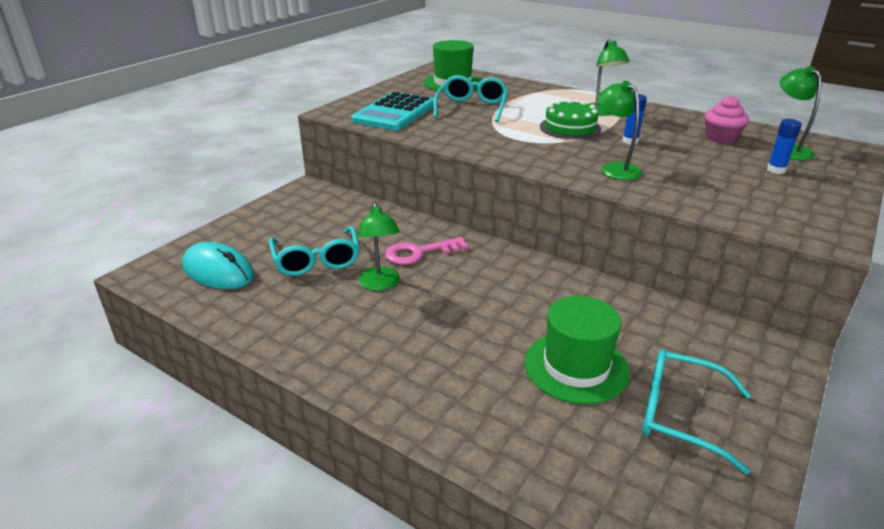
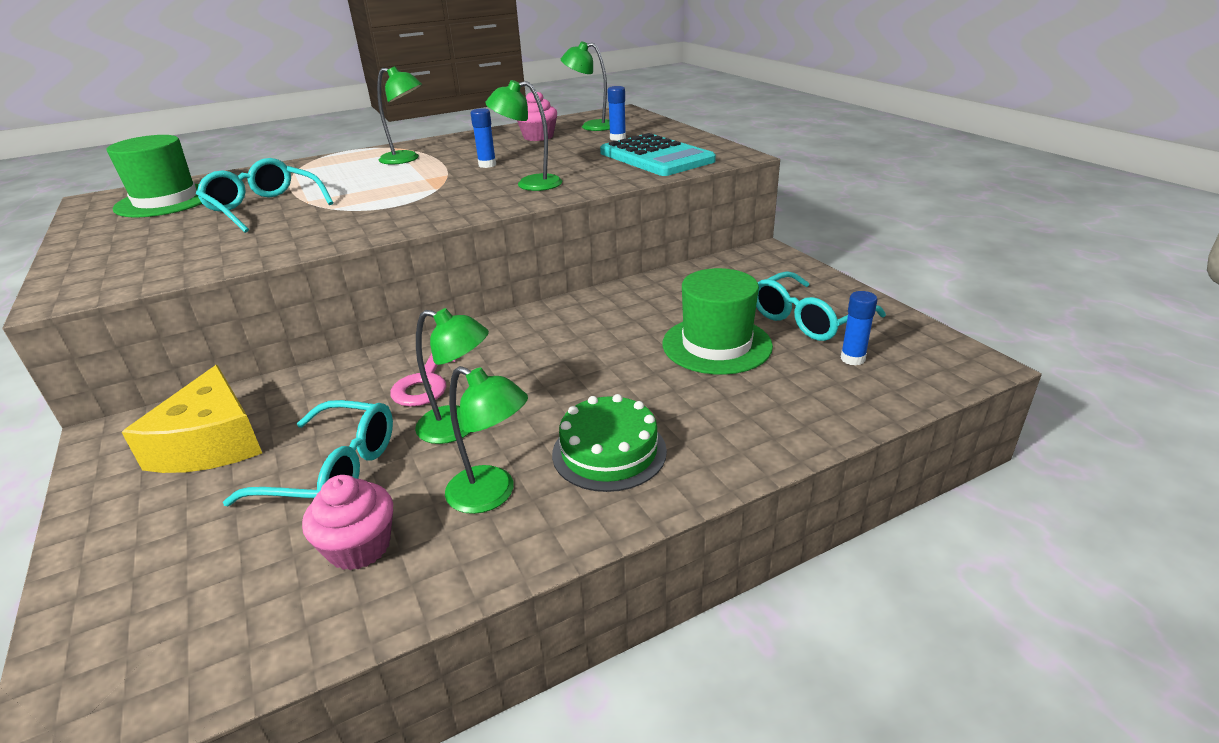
camera: 60 degrees left, 0 degrees up
(218, 271) = (216, 596): turquoise mouse -> none
(265, 295) = (359, 547): none -> pink cupcake
(317, 215) = (211, 443): none -> yellow cheese
(327, 322) = (492, 495): none -> green lamp
(395, 113) = (174, 252): turquoise calculator -> turquoise calculator (656, 157)
(570, 128) = (413, 178): green cake -> green cake (609, 452)
(634, 464) = (852, 359): none -> blue glue stick

